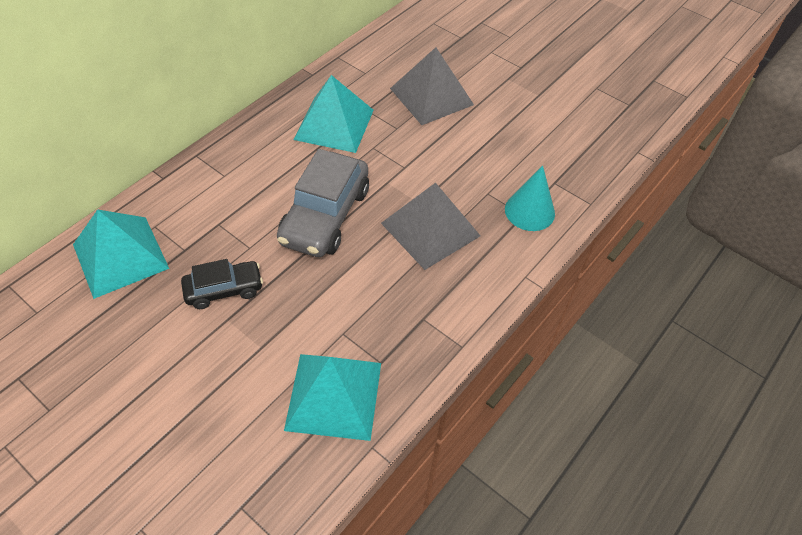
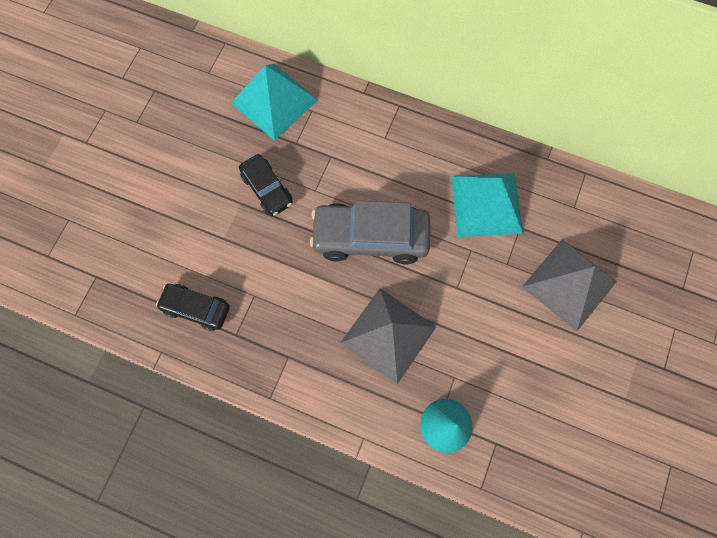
camera: 75 degrees right, 20 degrees up
(333, 395) = (196, 308): turquoise pyramid -> black car

